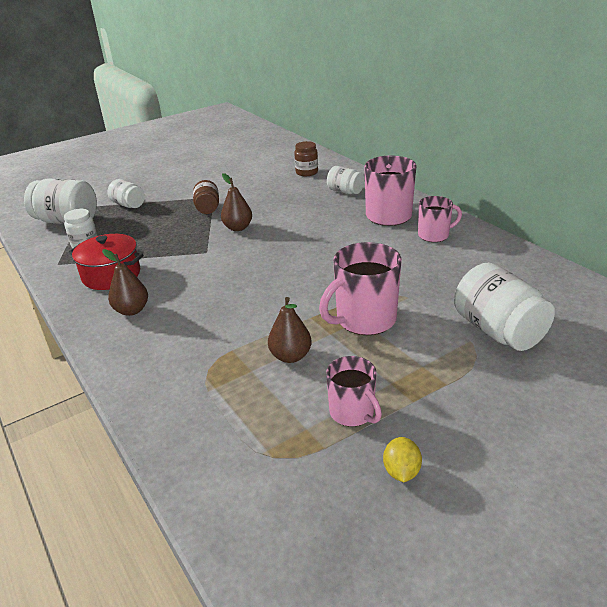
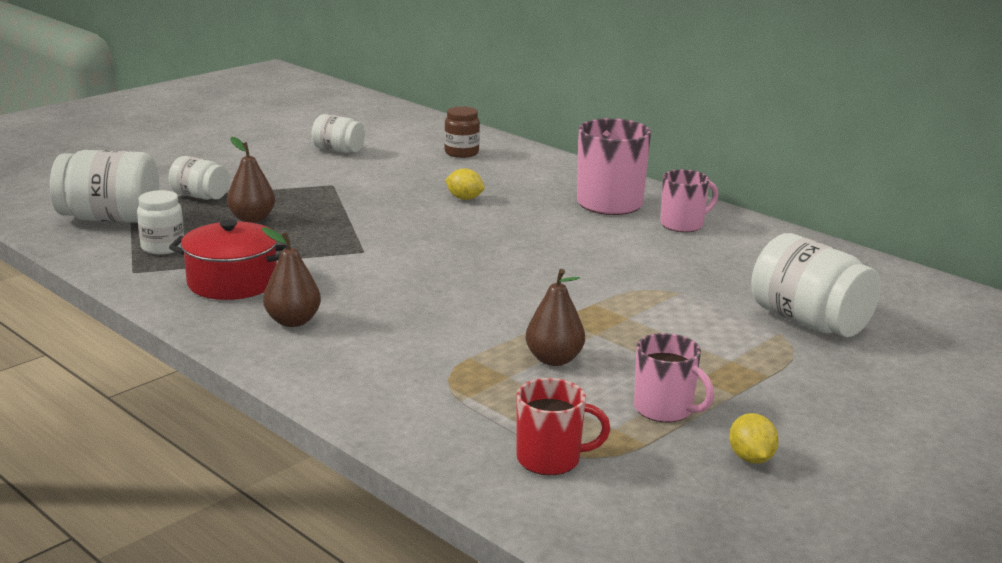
camera: 15 degrees left, 10 degrees down
(207, 208) = (333, 199): brown jar -> none
(238, 228) = (395, 221): brown pear -> brown pear (252, 219)
(245, 457) = (550, 459): none -> red mug
(292, 209) = (464, 198): none -> yellow lemon
(345, 191) = (532, 176): white jar -> white jar (338, 150)
(364, 320) = (633, 318): pink mug -> none

